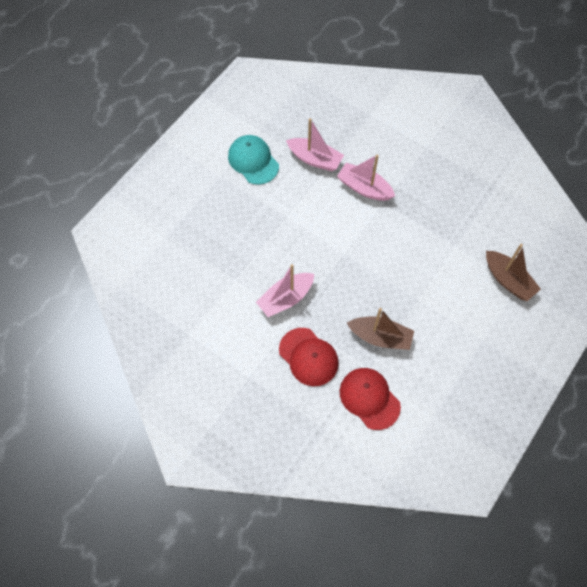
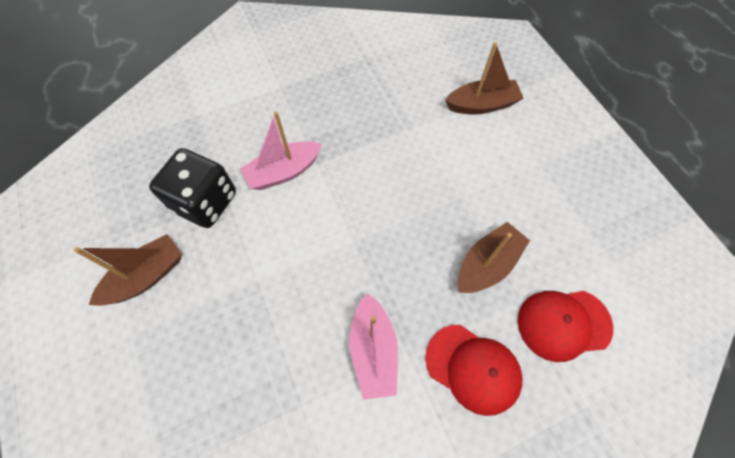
camera: 60 degrees left, 0 degrees up
(253, 161) = (147, 276): turquoise cap -> brown boat
(308, 357) = (473, 368): red cap -> red cap turned 45 degrees clockwise
(315, 159) = (205, 202): pink boat -> black dice

